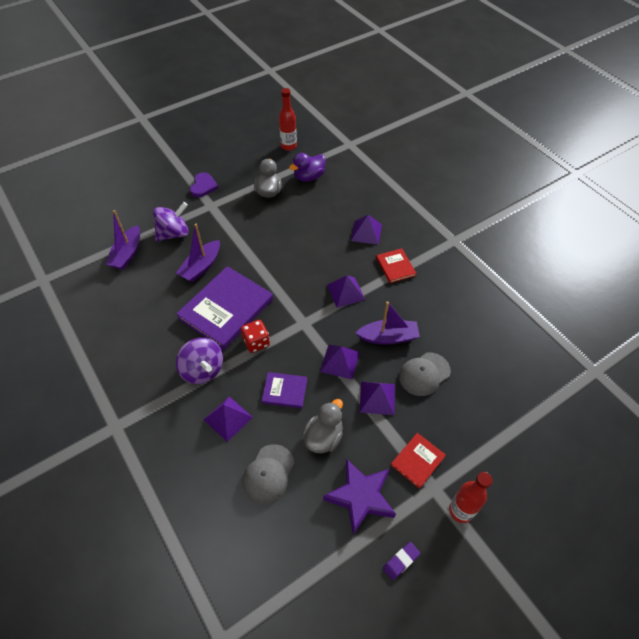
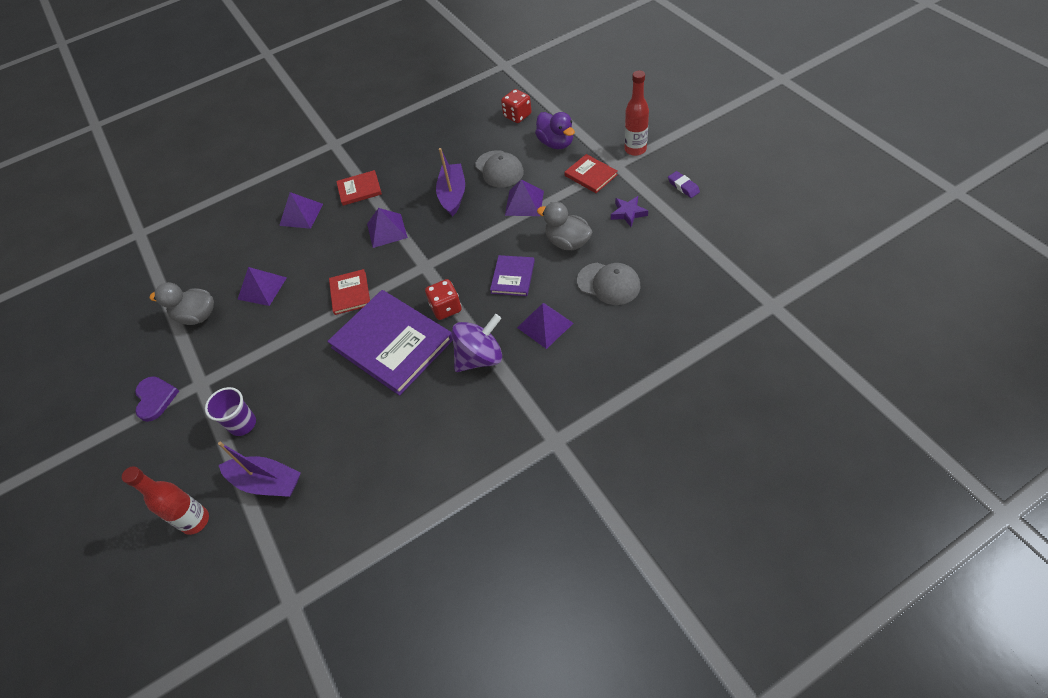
camera: 80 degrees left, 0 degrees up
(174, 234) = (243, 424): purple spinning top -> purple cup
(201, 267) = (315, 380): purple boat -> none
(203, 186) = (155, 398): purple heart -> purple heart turned 60 degrees clockwise
(279, 276) = (350, 293): none -> red book
(288, 146) = (112, 299): red bottle -> red bottle (195, 521)
(309, 177) = (185, 273): purple duck -> purple duck (556, 143)
(340, 361) = (479, 232): purple pyramid -> purple pyramid (262, 288)
(361, 497) = (628, 213): purple star -> purple star, size x0.54
(508, 387) = (517, 115): none -> red dice

